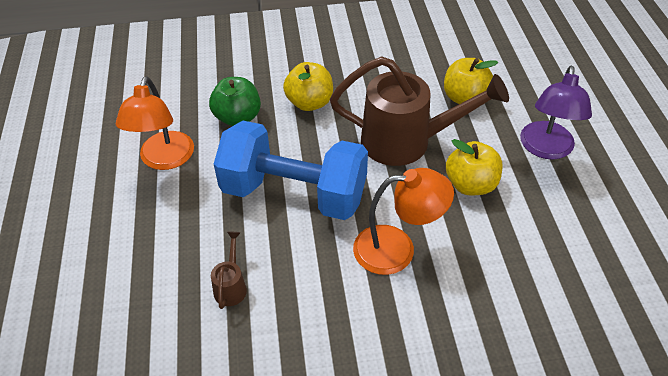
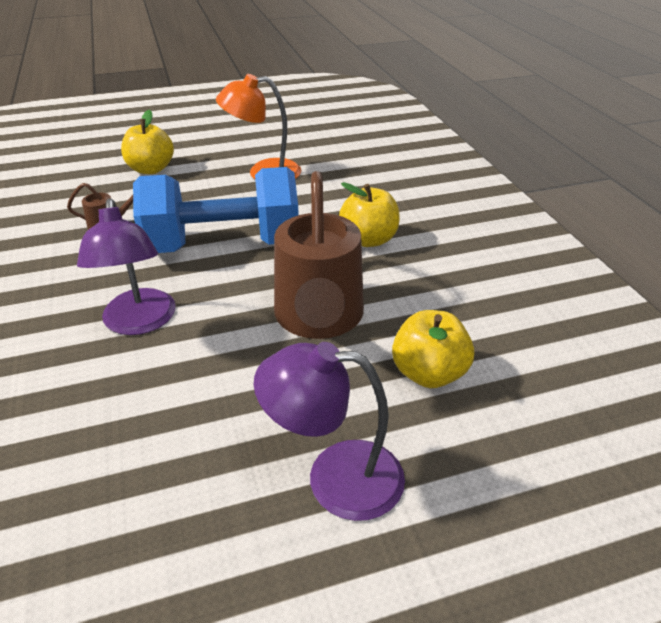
camera: 80 degrees right, 10 degrees down
(237, 117) = (330, 200): green apple -> none
(294, 193) = (223, 245): blue dumbbell -> blue dumbbell turned 75 degrees clockwise
(397, 249) = (139, 322): orange lamp -> purple lamp
(470, 184) = (245, 384): yellow apple -> yellow apple (151, 169)

